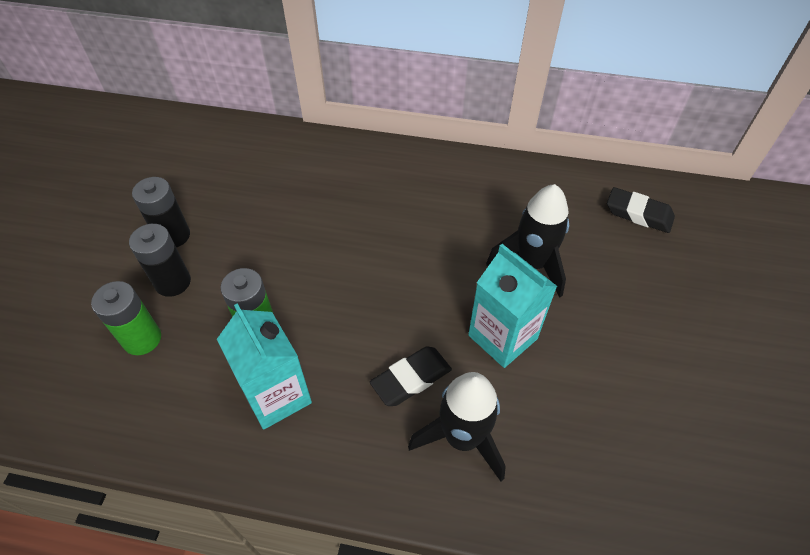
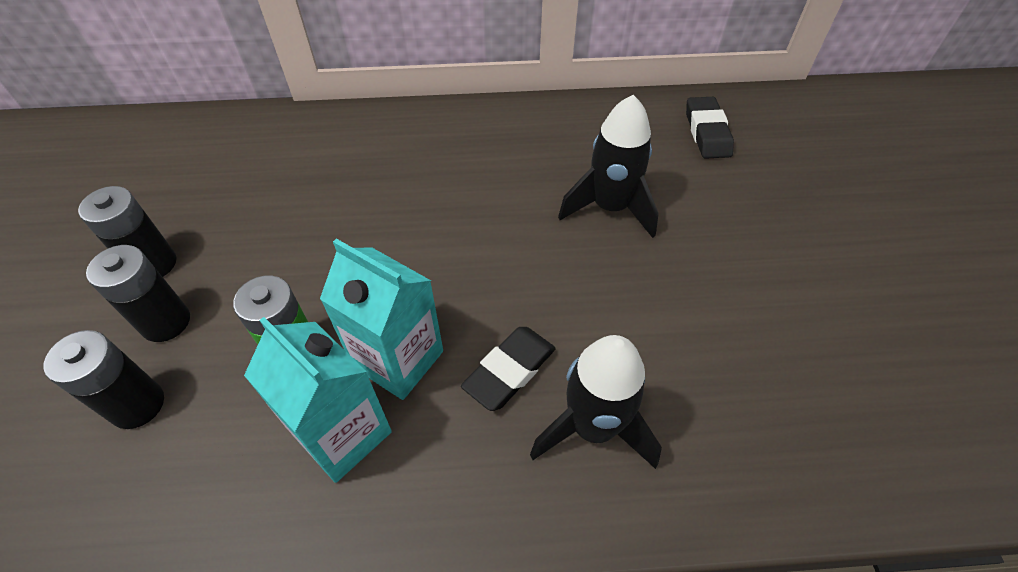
camera: 15 degrees left, 0 degrees up
(142, 339) = (137, 405): green battery -> black battery
(502, 337) = (603, 296): turquoise carton -> turquoise carton (398, 359)
(638, 214) = (707, 132): black eraser -> black eraser turned 75 degrees clockwise

